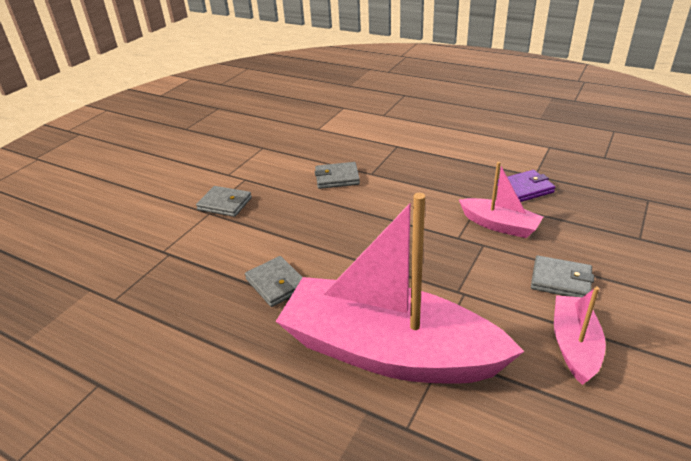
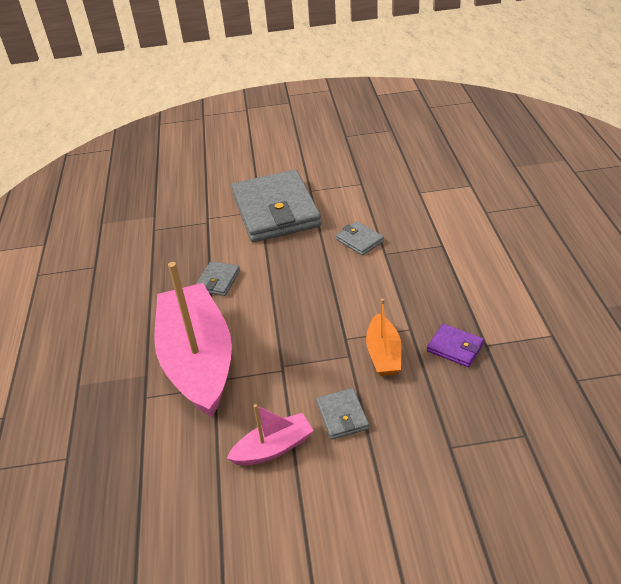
camera: 55 degrees right, 5 degrees up
(225, 204) = (276, 211): grey wallet -> grey wallet, size x2.41
(499, 225) = (383, 354): pink boat -> orange boat

